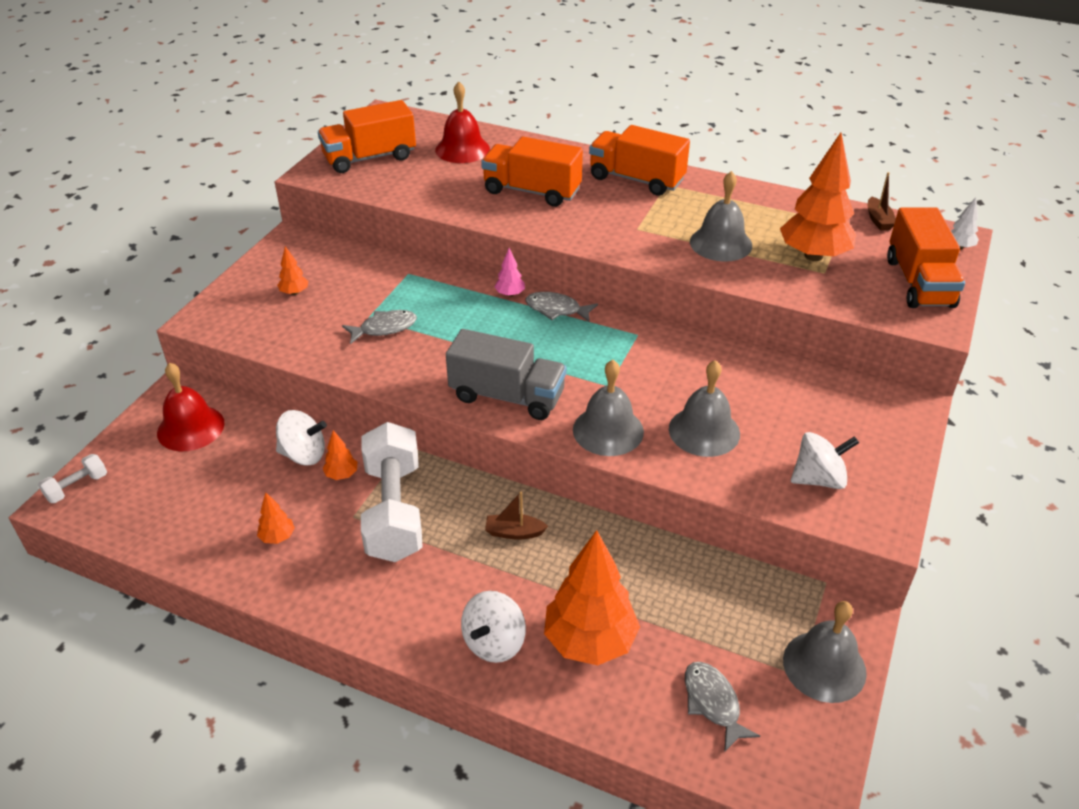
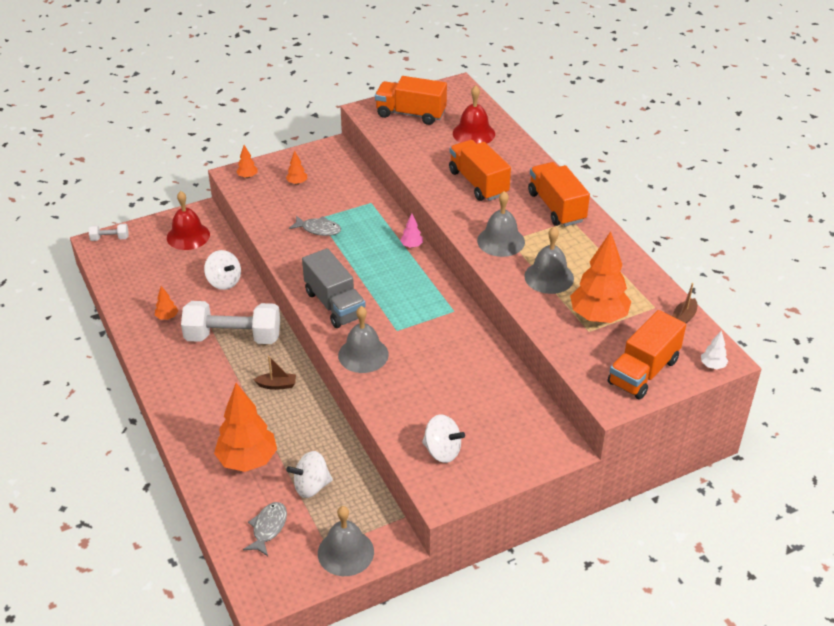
camera: 40 degrees right, 0 degrees up
(341, 475) = (230, 303): orange tree -> orange tree (247, 176)
(394, 510) = (233, 337): white dumbbell -> white dumbbell turned 60 degrees clockwise
(494, 642) = (204, 430): white spinning top -> white spinning top (311, 486)
(514, 532) = (277, 385): brown boat -> brown boat turned 135 degrees clockwise
(556, 309) = (426, 270): grey fish -> none
(704, 431) = (415, 387): grey bell -> grey bell (501, 241)

